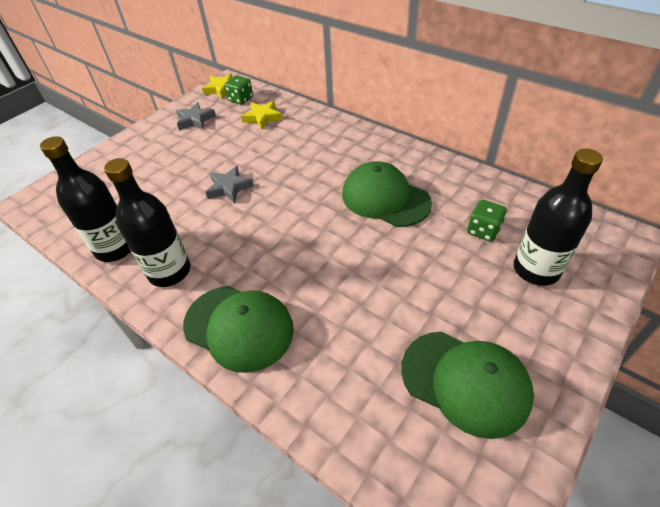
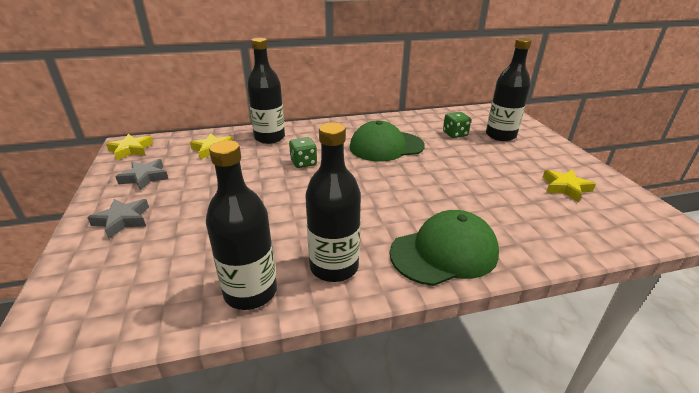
camera: 55 degrees left, 15 degrees down
(229, 188) = (273, 196): grey star -> grey star (122, 220)
(241, 99) = (166, 148): green dice -> green dice (303, 163)
(314, 128) = (269, 138): none -> black bottle
(465, 382) = (565, 187): green cap -> yellow star

